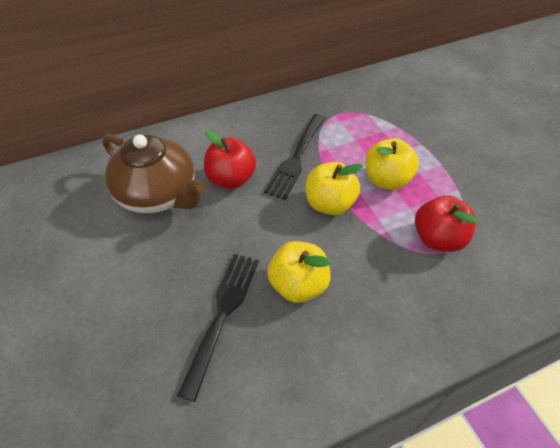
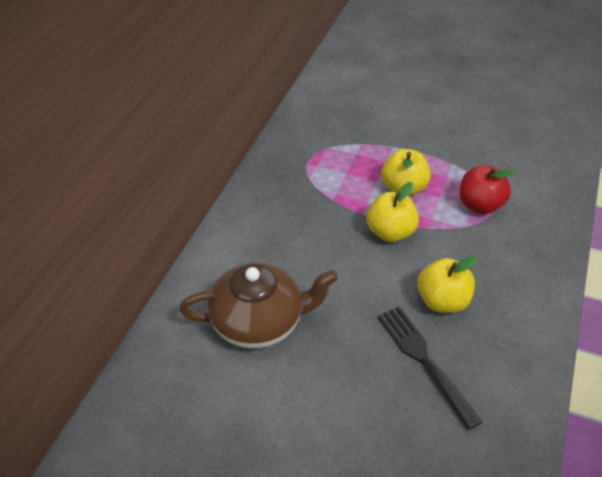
camera: 45 degrees left, 5 degrees down
(231, 179) = (299, 267): red apple -> none
(296, 157) = (323, 215): black fork -> none

